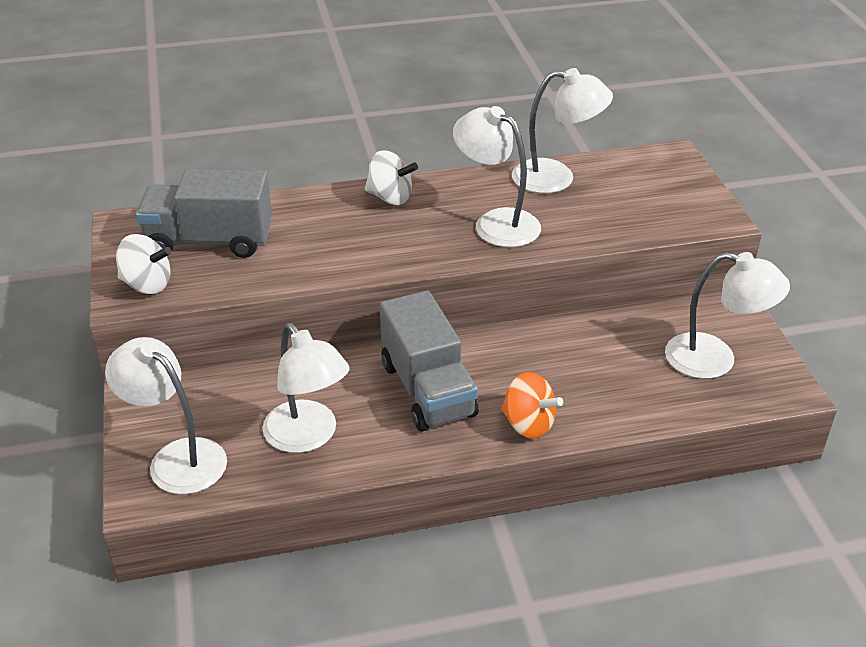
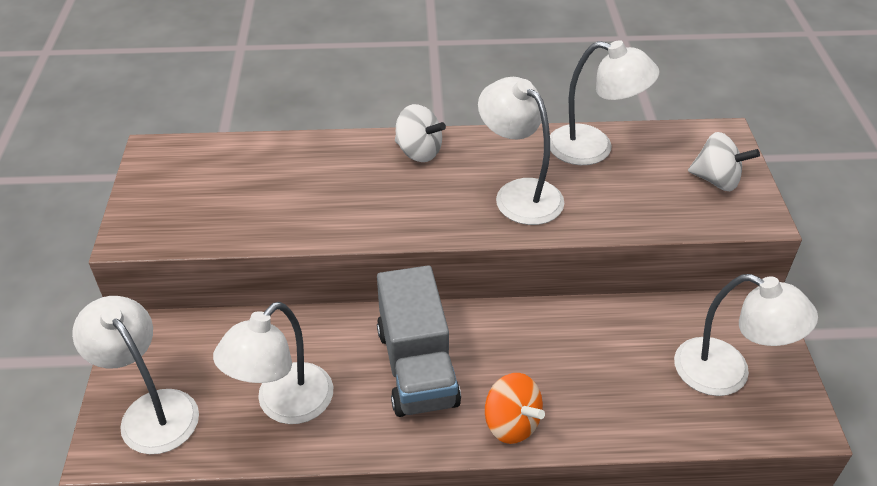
camera: 10 degrees right, 5 degrees up
(147, 284) = (155, 223): white spinning top -> white spinning top (716, 180)
(209, 241) = (229, 181): grey truck -> none
(308, 437) = (284, 405): white lamp -> white lamp turned 60 degrees clockwise

